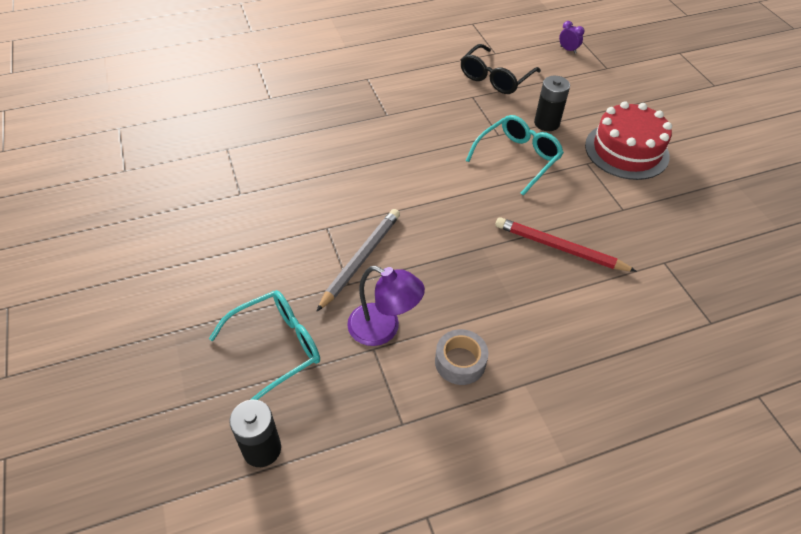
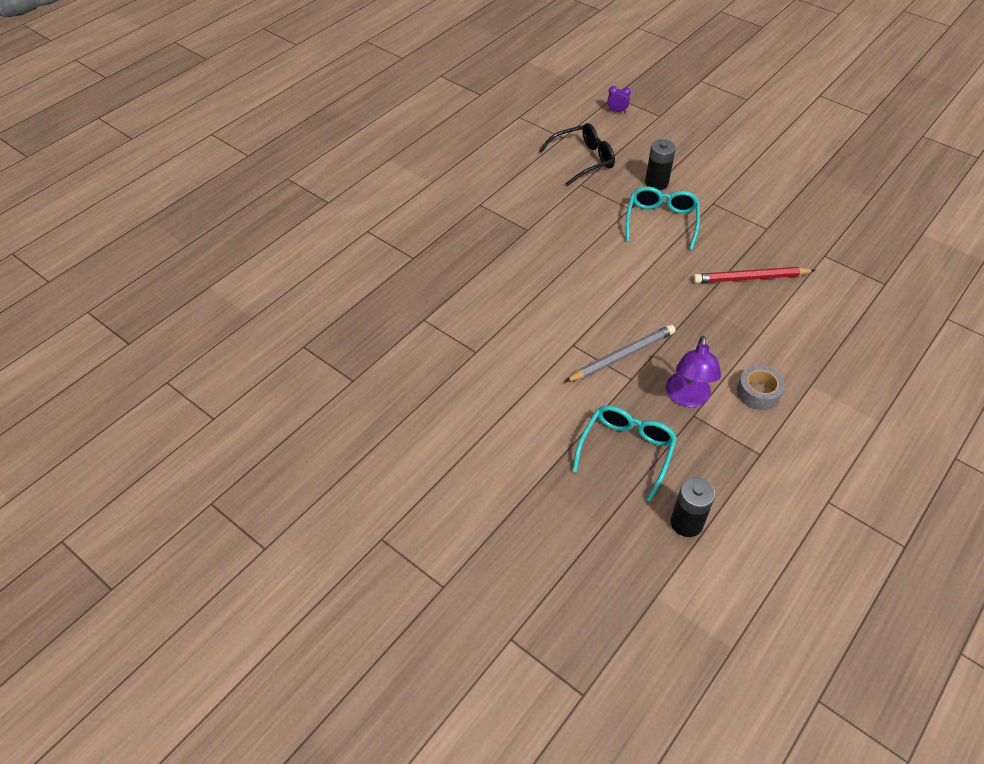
camera: 30 degrees left, 0 degrees up
(361, 259) = (622, 356): grey pencil -> grey pencil turned 60 degrees clockwise
(383, 329) = (687, 398): purple lamp -> purple lamp turned 105 degrees clockwise
(495, 78) = (583, 160): black glasses -> black glasses turned 120 degrees counterclockwise
(626, 150) = (731, 180): red cake -> none

